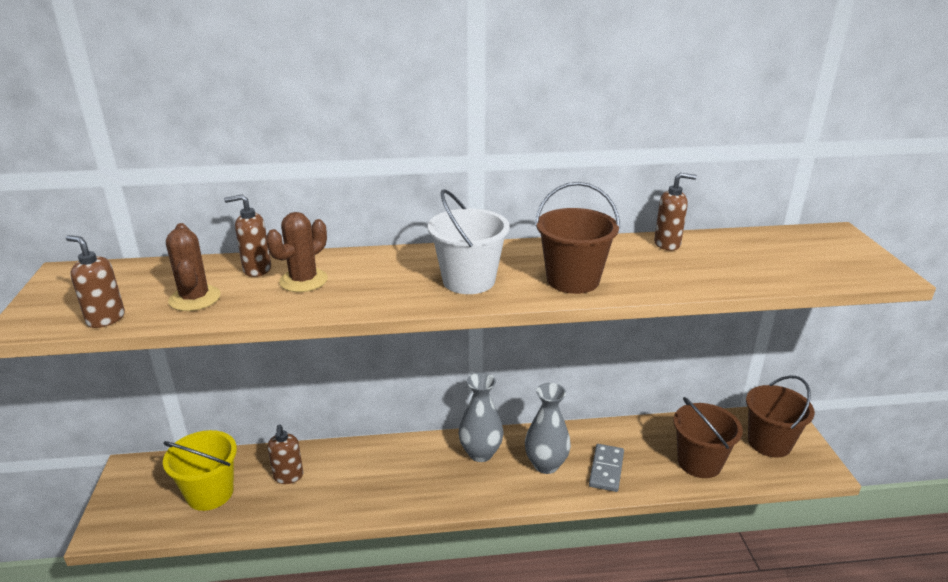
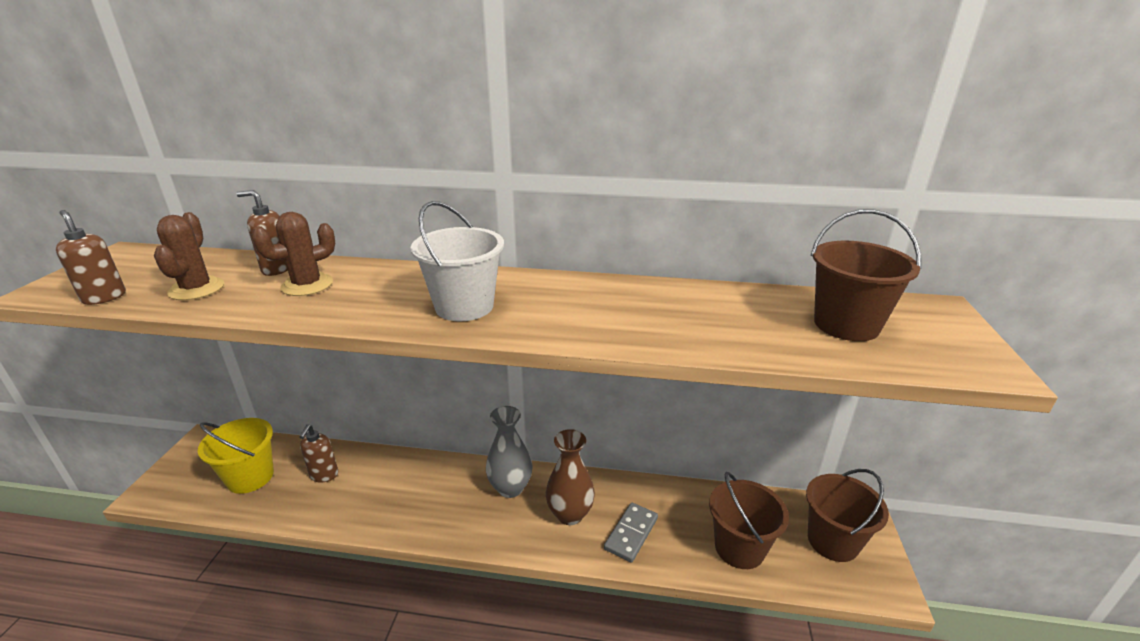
camera: 15 degrees right, 0 degrees up
(546, 464) = (570, 514): grey vase -> brown vase
(573, 280) = (576, 321): brown bucket -> brown bucket (846, 325)
(667, 244) = (714, 295): brown soap dispenser -> none

